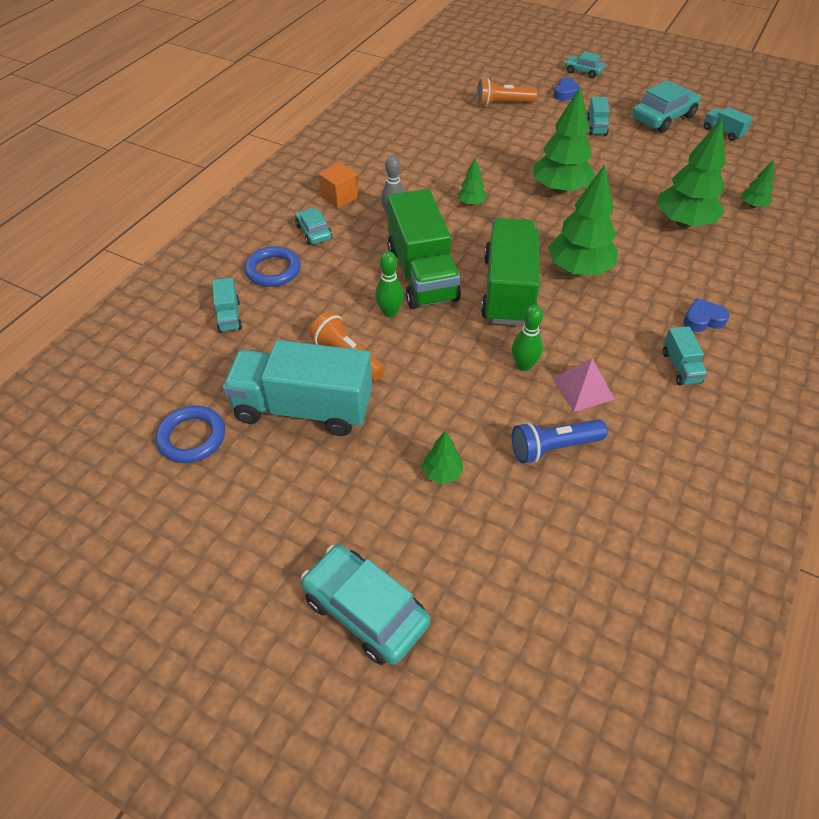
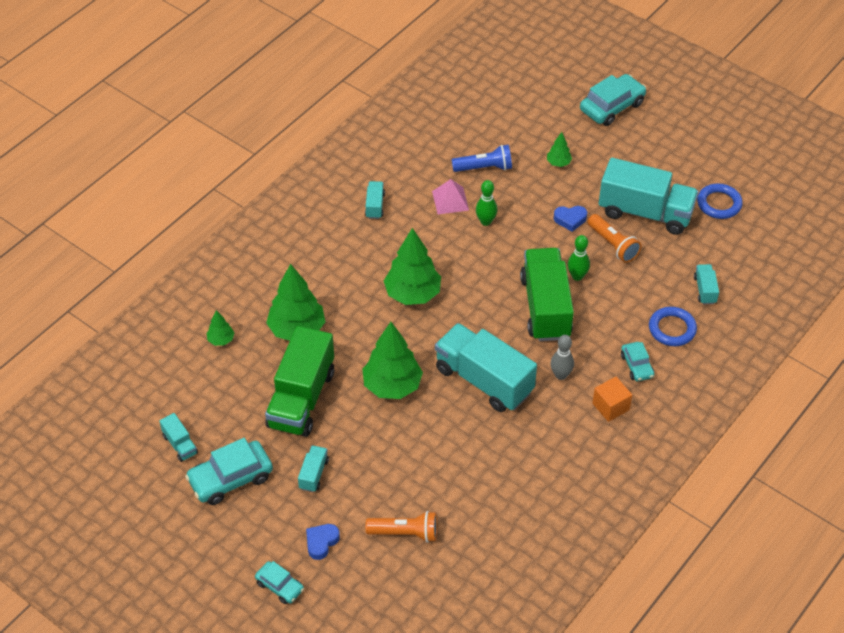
camera: 170 degrees left, 0 degrees up
(365, 610) = (612, 107): turquoise car -> turquoise car turned 90 degrees counterclockwise
(471, 203) = (484, 380): green tree -> turquoise truck
(508, 290) = (478, 283): green truck -> green truck (301, 399)
(703, 319) = (337, 238): blue heart -> blue heart (570, 219)

